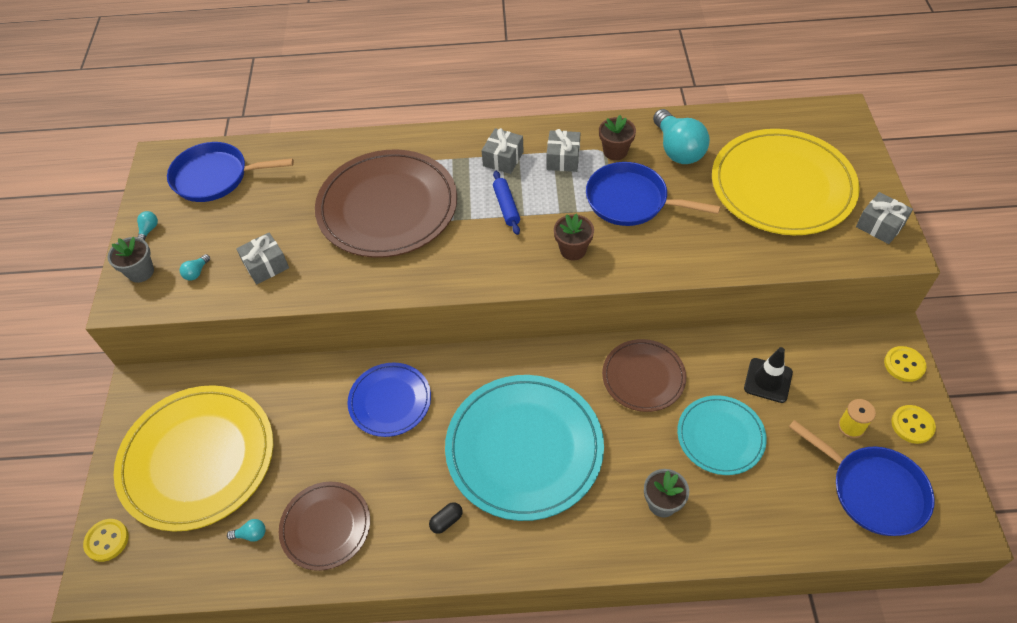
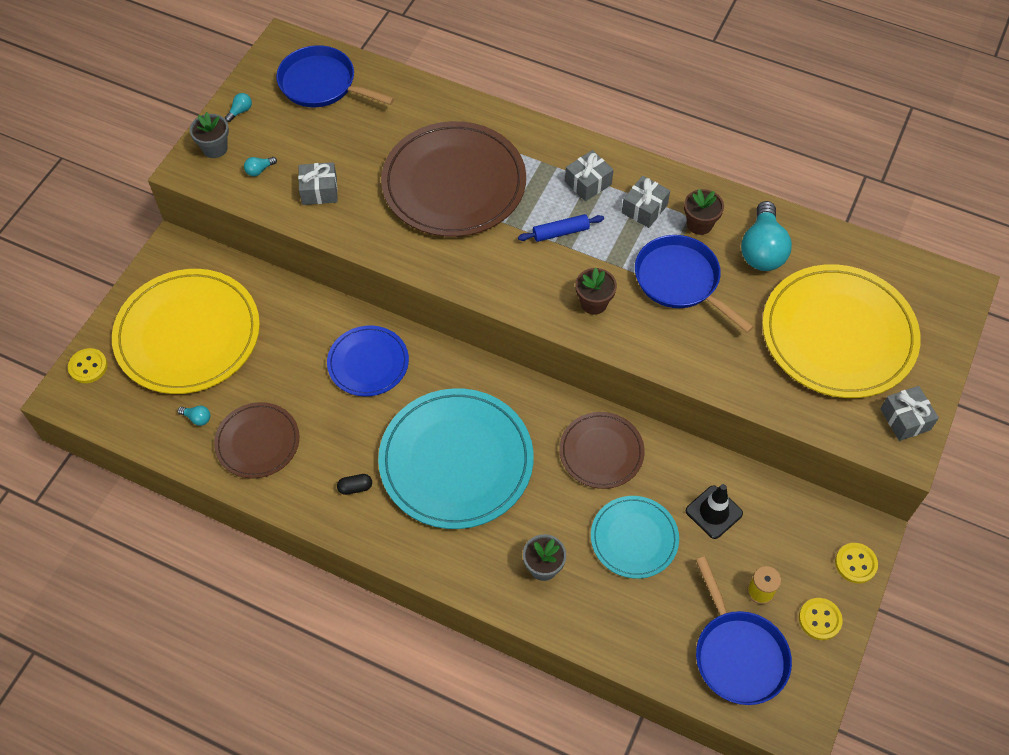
camera: 25 degrees right, 5 degrees up
(506, 206) = (561, 232): blue rolling pin -> blue rolling pin turned 60 degrees clockwise

